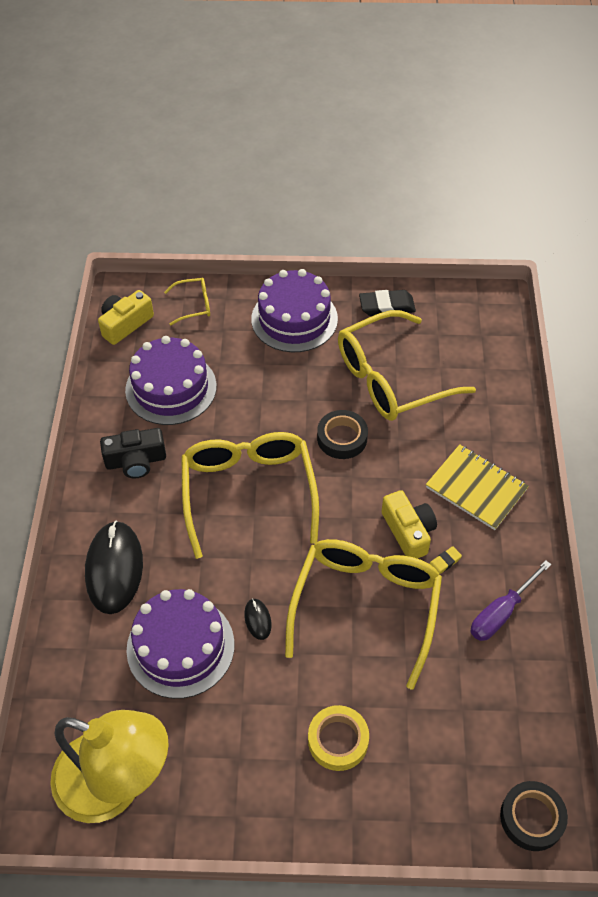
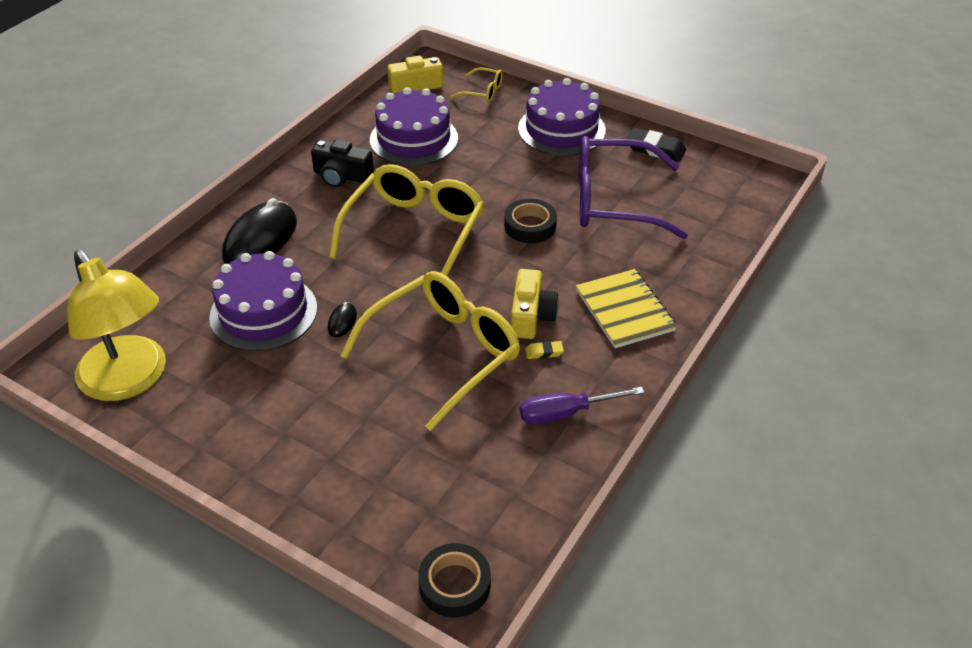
camera: 30 degrees right, 10 degrees down
(338, 740) = (332, 437): yellow tape -> none
(391, 378) = (614, 201): yellow glasses -> purple glasses

